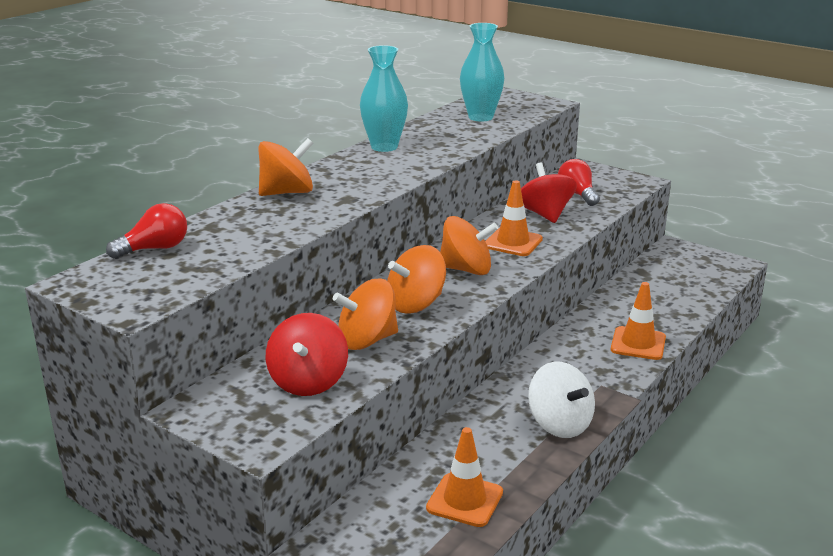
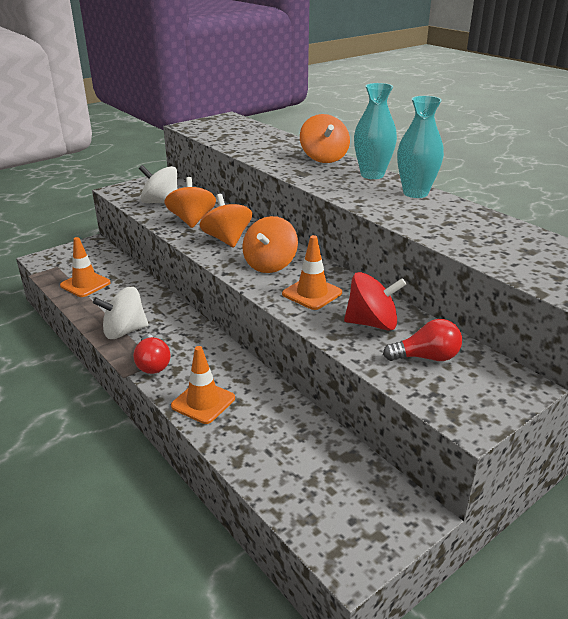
camera: 105 degrees right, 5 degrees up
(155, 249) = (255, 129): red light bulb -> red light bulb (152, 364)
(308, 382) = (161, 202): red spinning top -> white spinning top
(480, 117) = (508, 244): turquoise vase -> turquoise vase (372, 175)

